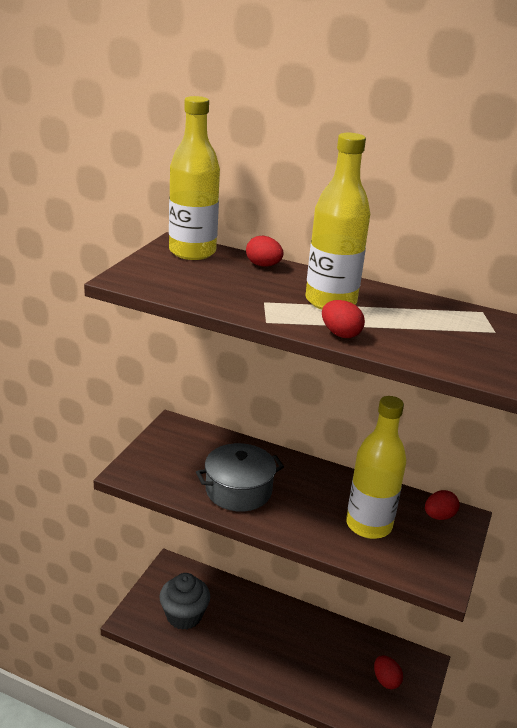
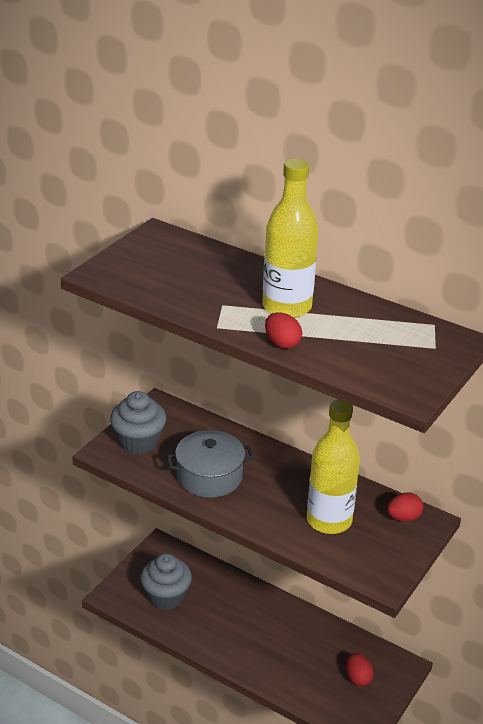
camera: 10 degrees right, 5 degrees up
(159, 461) = (138, 442): none -> grey cupcake
(192, 252) = (170, 244): yellow bottle -> none
(263, 265) = (235, 262): red egg -> none

